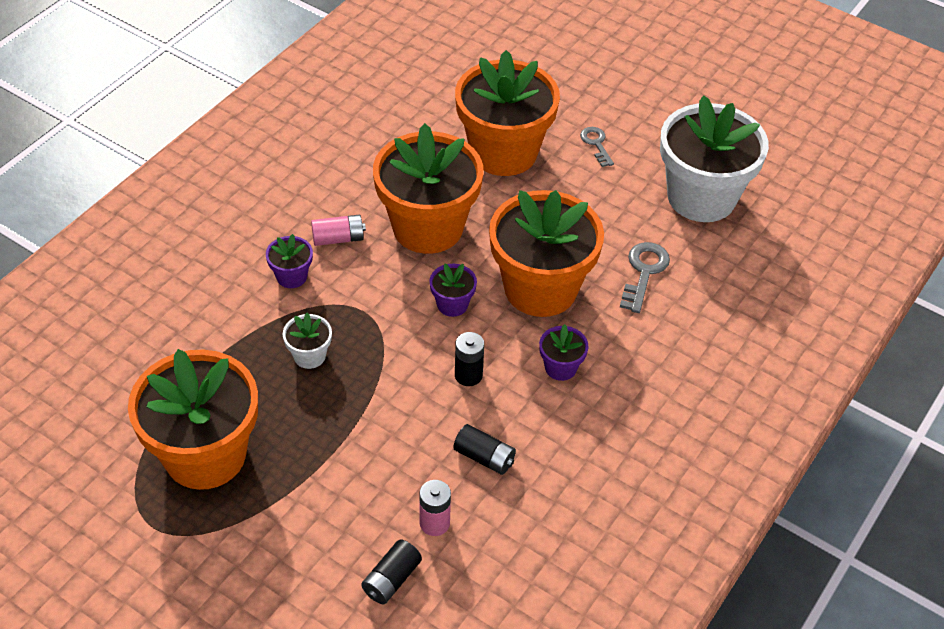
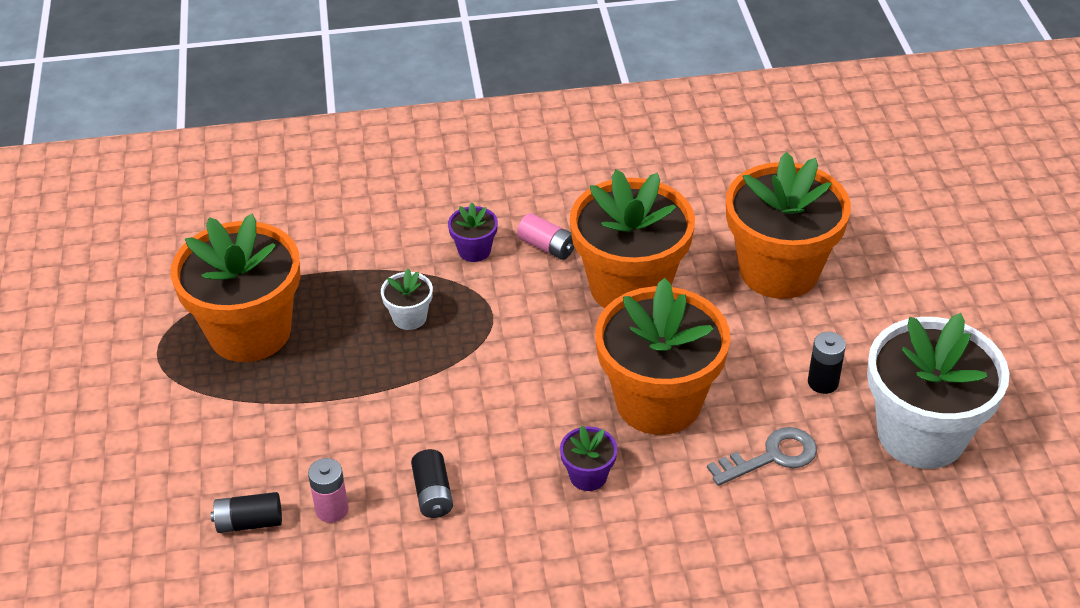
camera: 50 degrees right, 5 degrees down
(452, 304) = (567, 360): purple flower pot -> none
(468, 375) = (506, 423): black battery -> black battery (823, 382)
(596, 144) = (878, 320): grey key -> none

